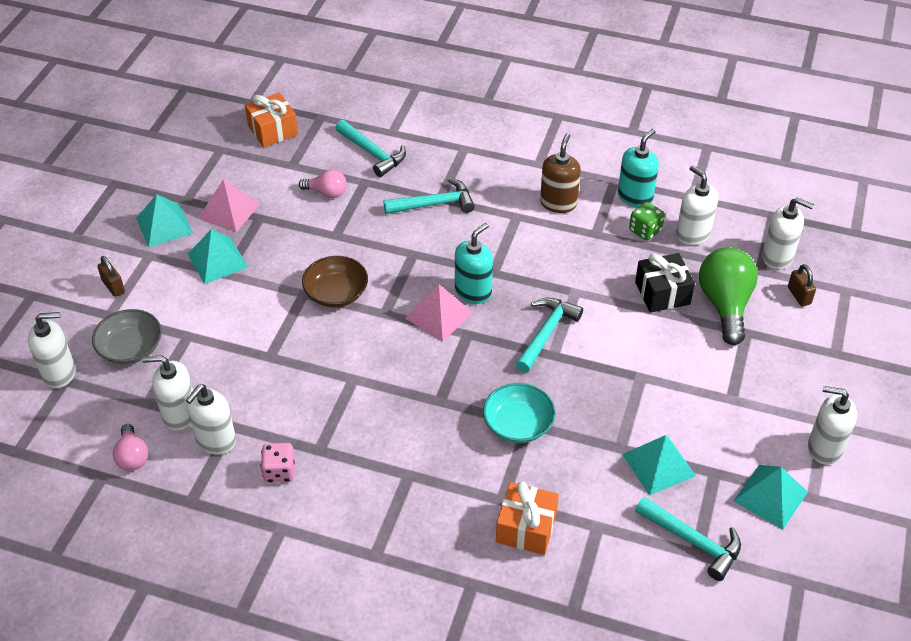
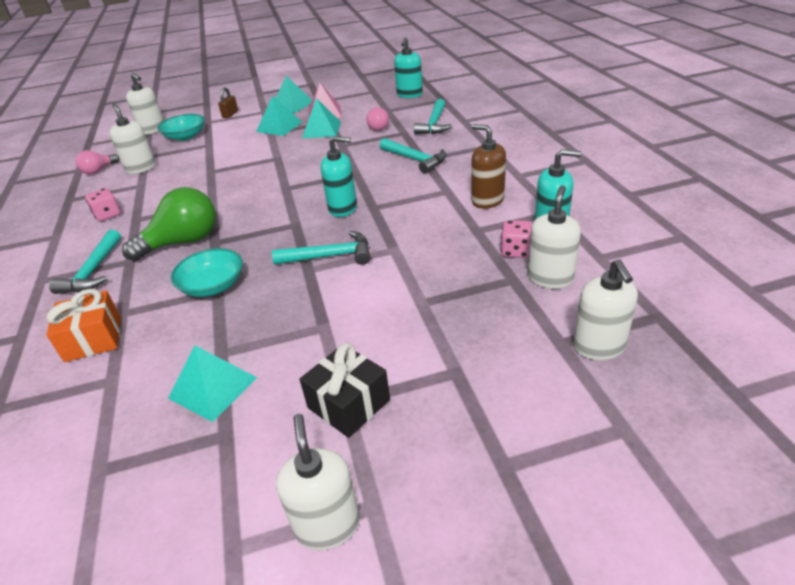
camera: 60 degrees right, 10 degrees down
(131, 348) = (185, 136): grey bowl -> turquoise bowl
(215, 440) = (125, 186): white soap dispenser -> none
(273, 130) = (409, 95): orange gift -> turquoise soap dispenser
(336, 293) = (288, 166): brown bowl -> none
(439, 315) = (303, 206): pink pyramid -> none
(558, 203) = (487, 200): brown soap dispenser -> brown soap dispenser turned 120 degrees counterclockwise
(645, 230) = (516, 251): green dice -> pink dice
(662, 293) = (447, 294): black gift -> black gift (348, 404)
(693, 541) = (115, 459): turquoise hammer -> turquoise hammer (93, 271)
(725, 305) = (478, 339): green light bulb -> green light bulb (183, 242)
(770, 496) = (213, 502): turquoise pyramid -> turquoise pyramid (321, 130)
(799, 295) = (561, 390): brown padlock -> none

